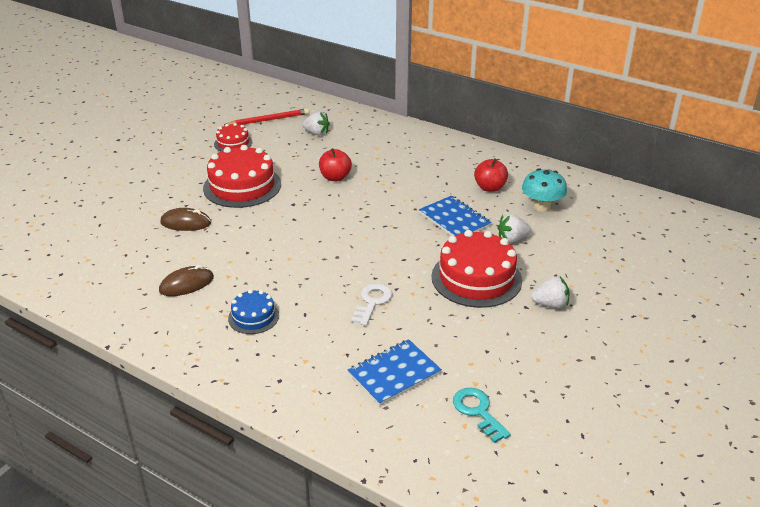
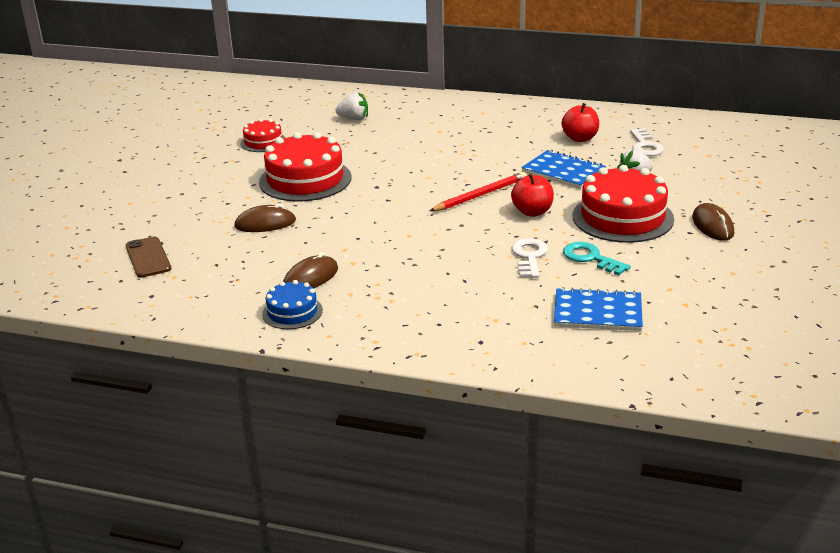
camera: 15 degrees left, 5 degrees down
(81, 237) = (148, 257): none -> brown phone
(253, 317) = (409, 293): blue cake -> blue cake (292, 312)
(269, 120) = (289, 115): red pencil -> red pencil (480, 195)
(335, 177) = (406, 155): red apple -> red apple (532, 212)
(394, 374) = (597, 312): blue notebook -> blue notebook turned 60 degrees clockwise
(478, 412) = (705, 326): turquoise key -> turquoise key (591, 258)
(541, 206) = (645, 146): turquoise mushroom -> white key
(550, 304) = (712, 226): white strawberry -> brown mouse

